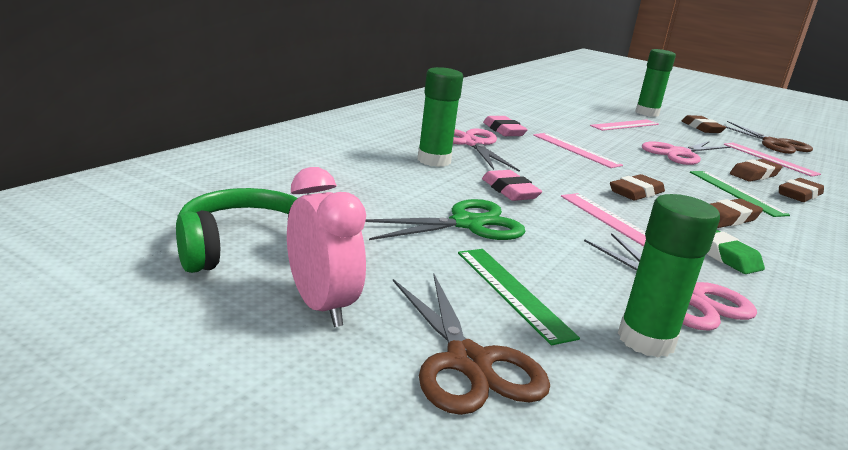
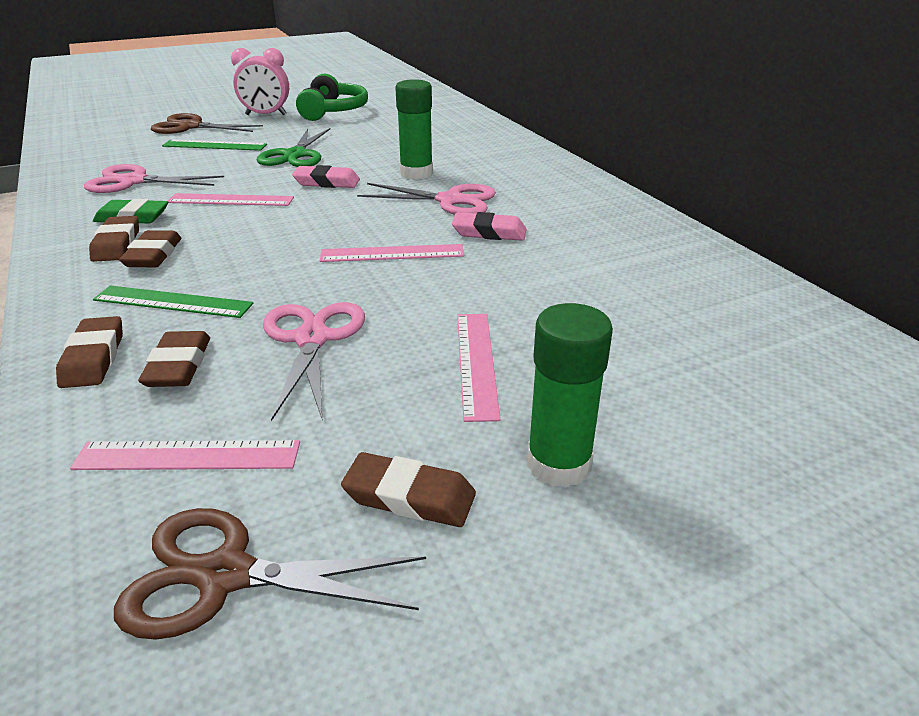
camera: 125 degrees right, 10 degrees up
(636, 192) = (256, 235): brown eraser -> brown eraser (117, 244)
(646, 340) = (134, 158): green glue stick -> none

